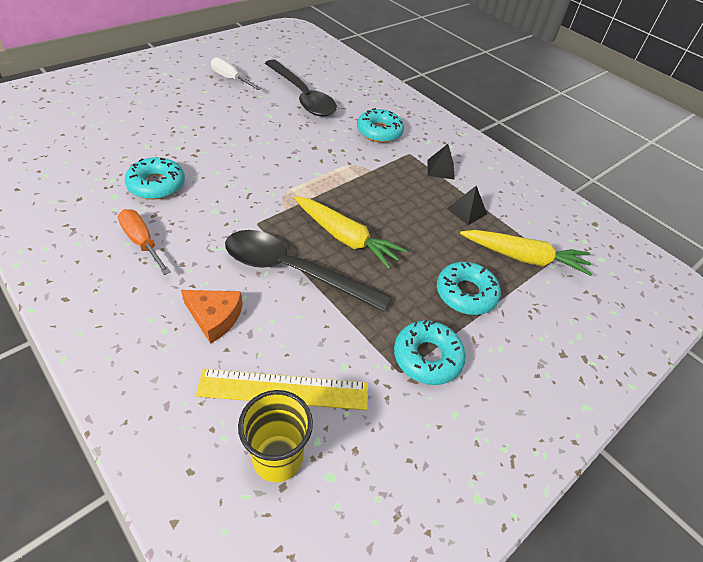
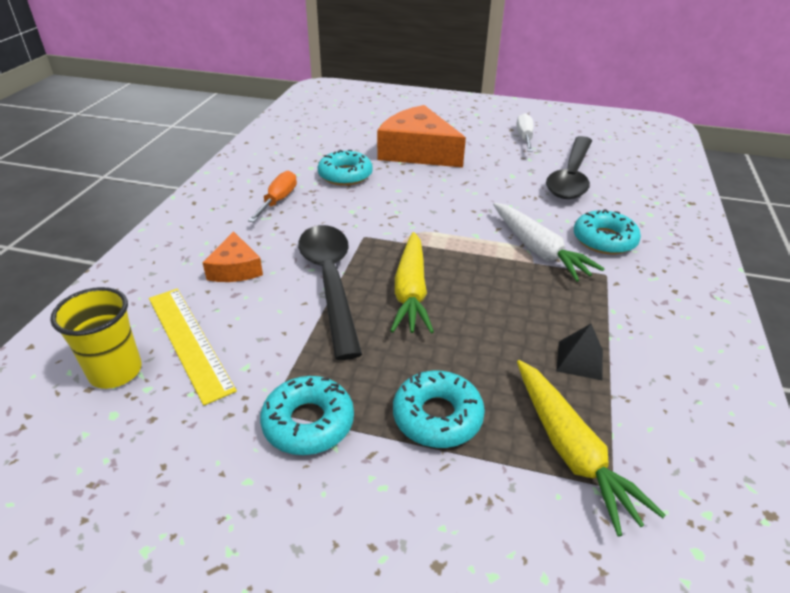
camera: 60 degrees right, 10 degrees down
(177, 131) = (417, 152): none -> orange cheese
(361, 160) = (538, 250): none -> white carrot
(440, 169) = (619, 308): black pyramid -> none

